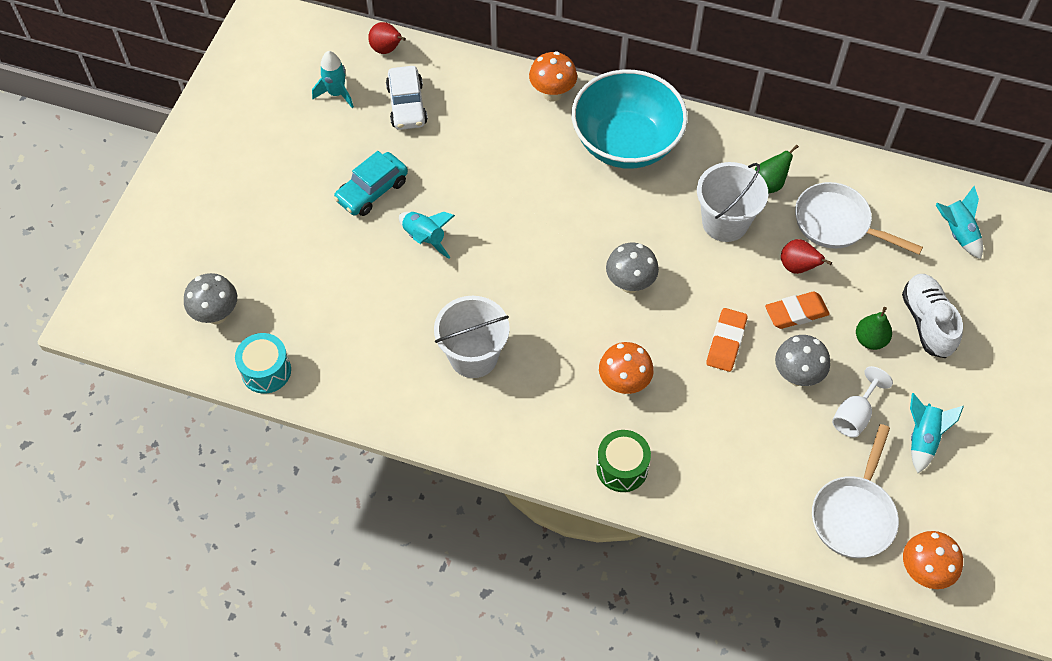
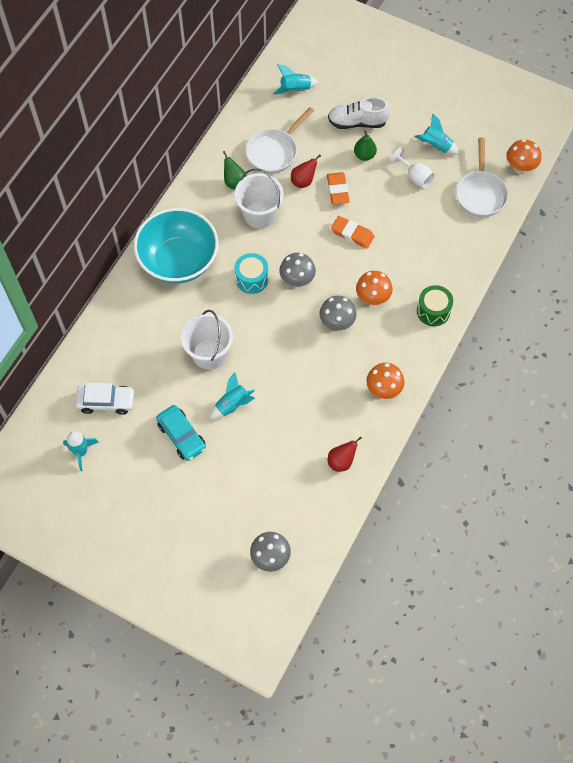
camera: 80 degrees left, 5 degrees up
(266, 371) = (325, 525): turquoise drum -> turquoise drum (252, 279)
(387, 49) = (46, 409): red pear -> red pear (341, 461)
(473, 356) = (336, 386): white bucket -> white bucket (209, 354)
(552, 93) = (121, 300): orange mushroom -> orange mushroom (383, 390)
(797, 376) = (383, 200): grey mushroom -> grey mushroom (337, 323)
(854, 514) = (480, 193): white pan -> white pan turned 60 degrees clockwise

